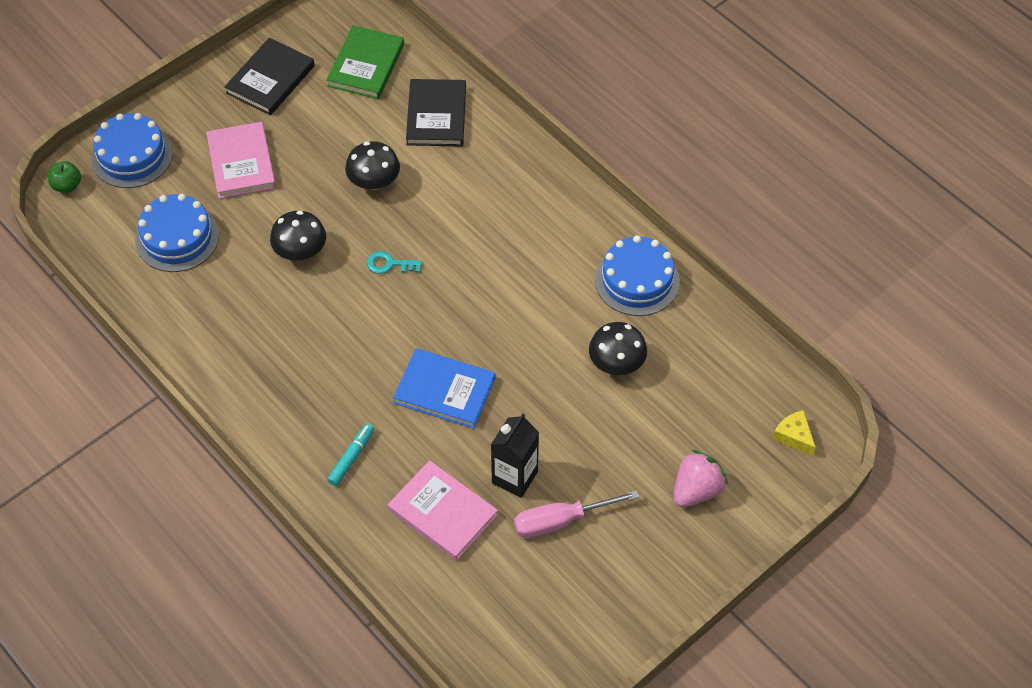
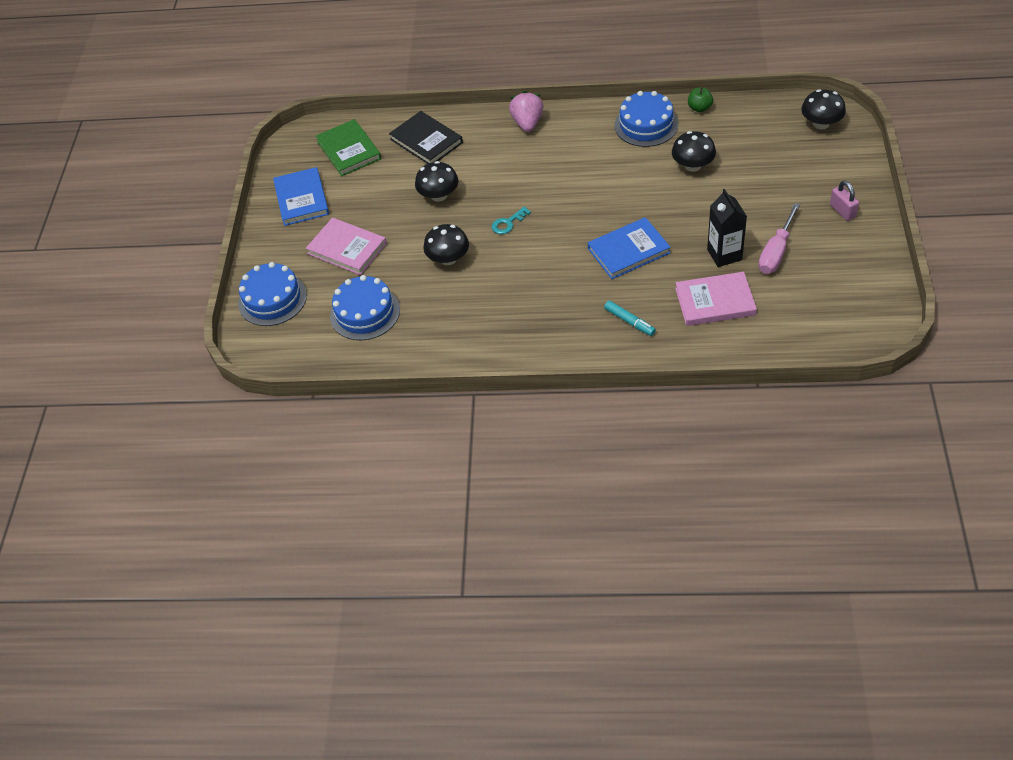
camera: 40 degrees left, 5 degrees down
(67, 185) = (253, 346): green apple -> green apple (699, 108)
(270, 79) = (301, 199): black book -> blue book
(352, 457) = (629, 321): turquoise marker -> turquoise marker turned 150 degrees clockwise
(677, 543) = (842, 211): none -> pink padlock
(696, 490) = (815, 182): pink strawberry -> pink strawberry (527, 123)
(794, 436) = (821, 123): yellow cheese -> black mushroom

